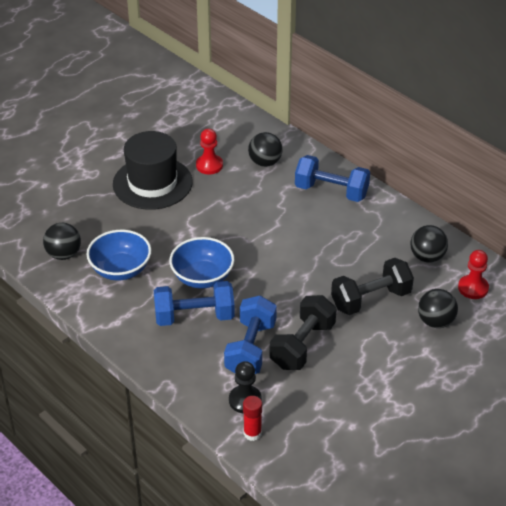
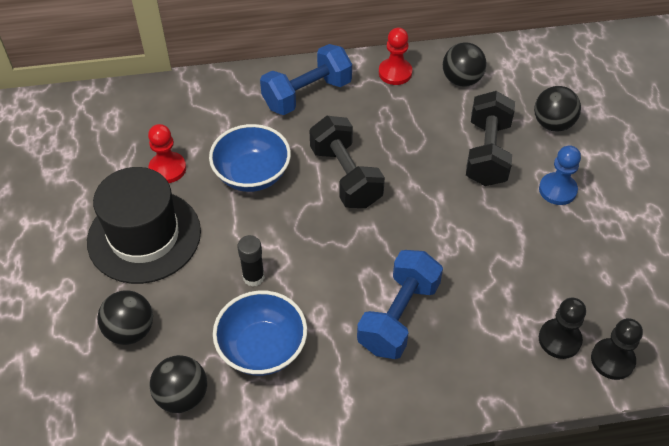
camera: 55 degrees left, 10 degrees up
(165, 241) = (253, 277): none -> black glue stick
(202, 277) = (342, 274): blue bowl -> blue bowl (252, 175)
(250, 349) = (486, 291): blue dumbbell -> none
(252, 433) = (612, 360): red glue stick -> black pawn
(265, 162) = (211, 120): black ball -> black ball (130, 330)
(302, 345) = (512, 244): black dumbbell -> black dumbbell (346, 176)
(374, 349) = (557, 190): none -> blue pawn
(473, 288) = (528, 73): red pawn -> red pawn (395, 73)

